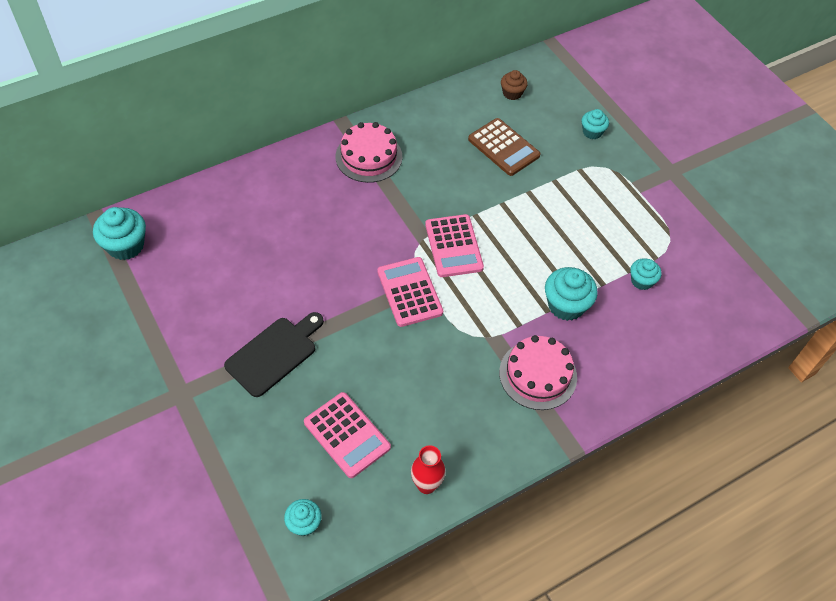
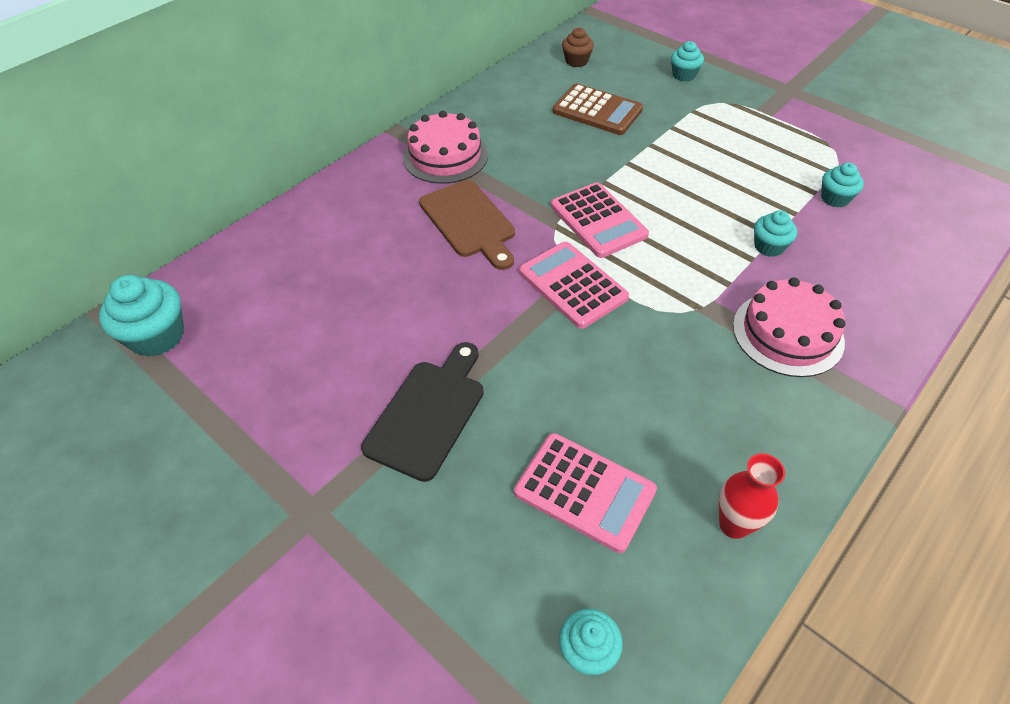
camera: 15 degrees left, 5 degrees down
(361, 219) = (469, 222): none -> brown cutting board
(566, 305) = (769, 246): turquoise cupcake -> turquoise cupcake, size x0.61

